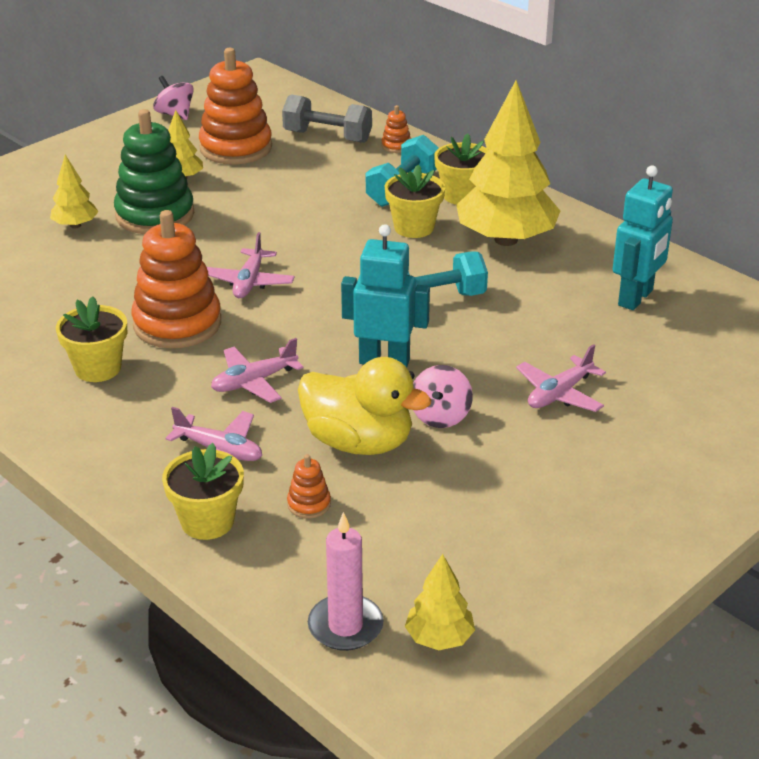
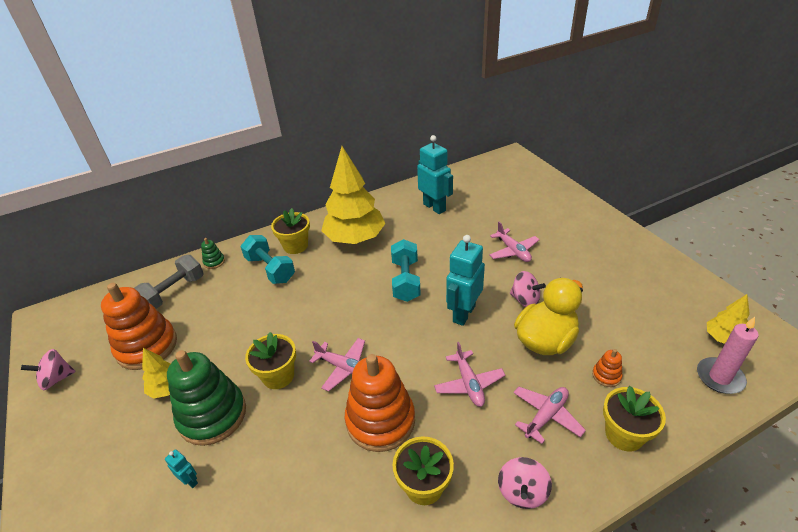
camera: 70 degrees left, 5 degrees up
(75, 225) = (190, 481): yellow tree -> turquoise robot
(104, 439) = (522, 492): none -> pink spinning top
(396, 146) = (214, 262): orange stacking toy -> green stacking toy
(414, 227) = (320, 273): yellow flower pot -> yellow flower pot (278, 376)

